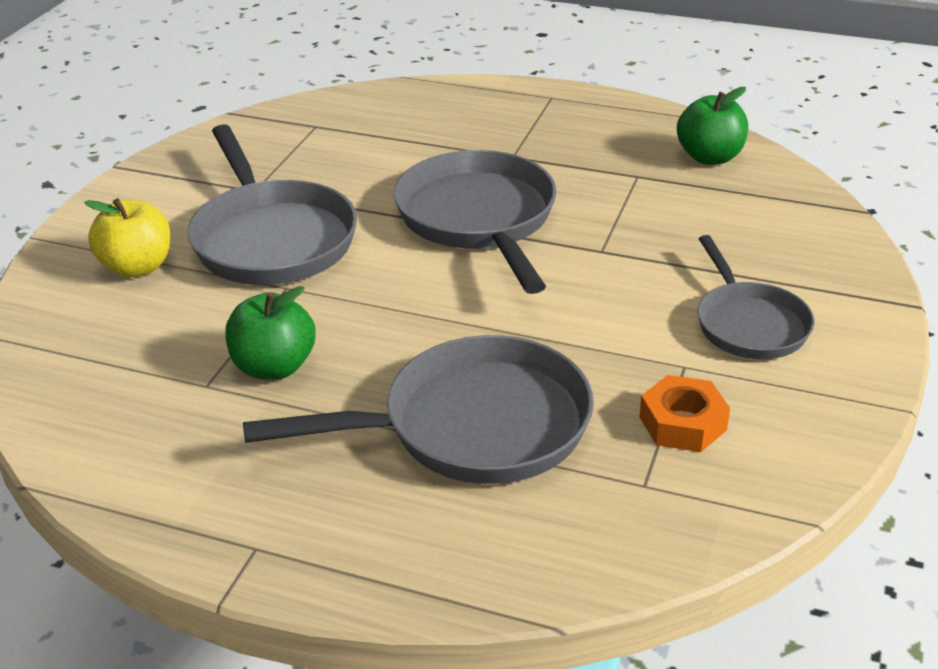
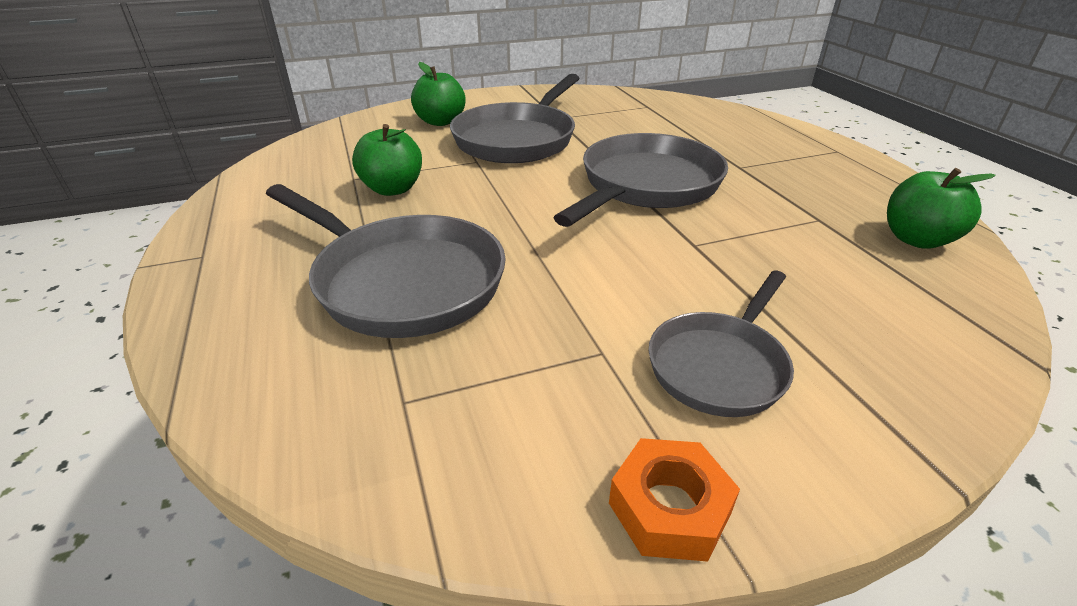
camera: 50 degrees right, 0 degrees up
(137, 267) = (440, 122): yellow apple -> green apple
(683, 423) = (517, 387): orange nut -> orange nut (669, 508)

